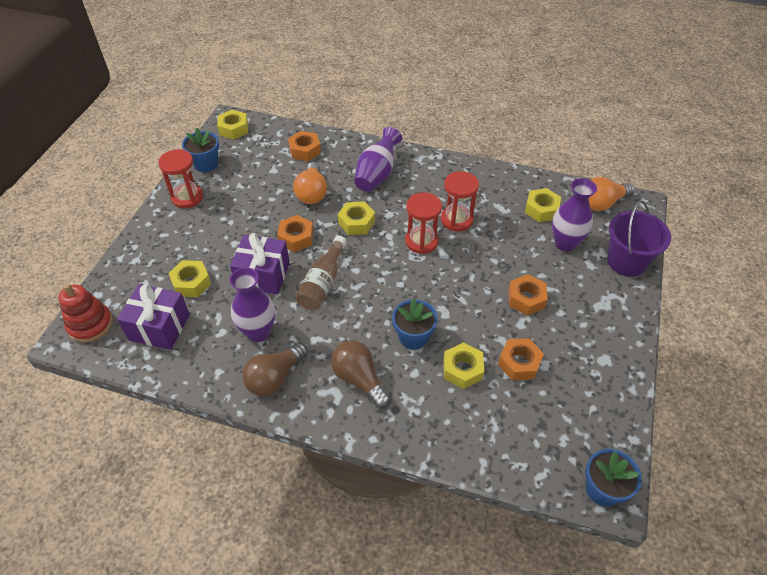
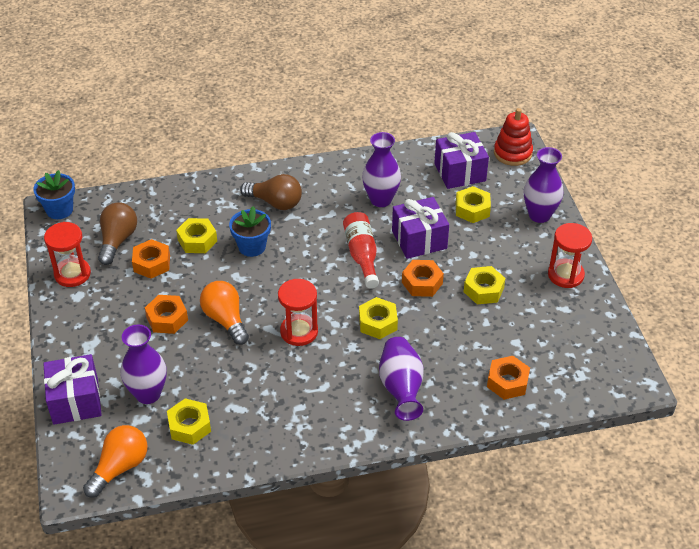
camera: 150 degrees right, 5 degrees down
(146, 252) = (539, 215): none -> purple vase
(206, 164) = (591, 316): blue flower pot -> none
(234, 129) = (615, 373): yellow nut -> yellow nut (483, 290)
(275, 378) = (339, 178): brown light bulb -> brown light bulb (117, 240)
(312, 193) = (450, 334): orange light bulb -> orange light bulb (225, 320)
(322, 283) = (362, 255): brown bottle -> red bottle
(457, 220) = (277, 371): red hourglass -> red hourglass (72, 274)
(626, 261) = (75, 401): purple bucket -> purple gift

